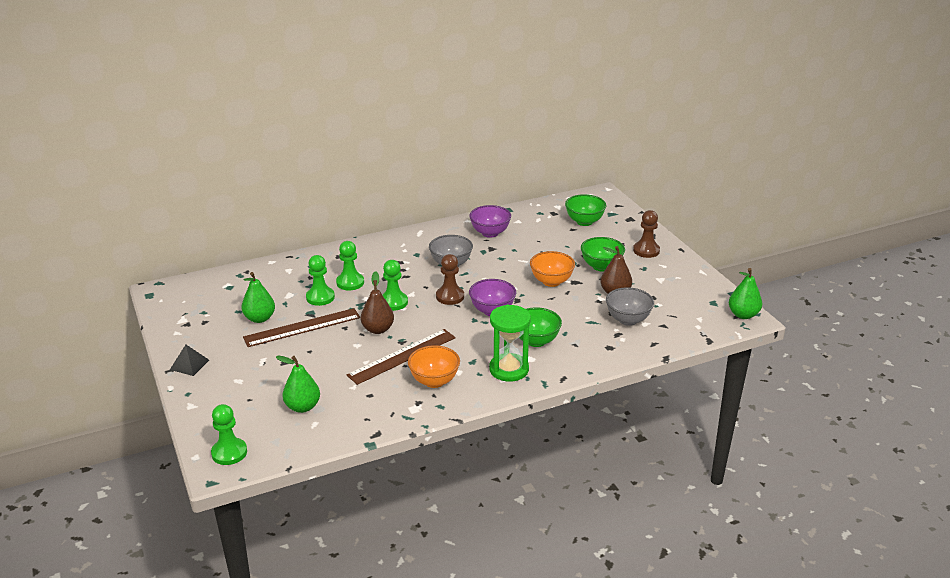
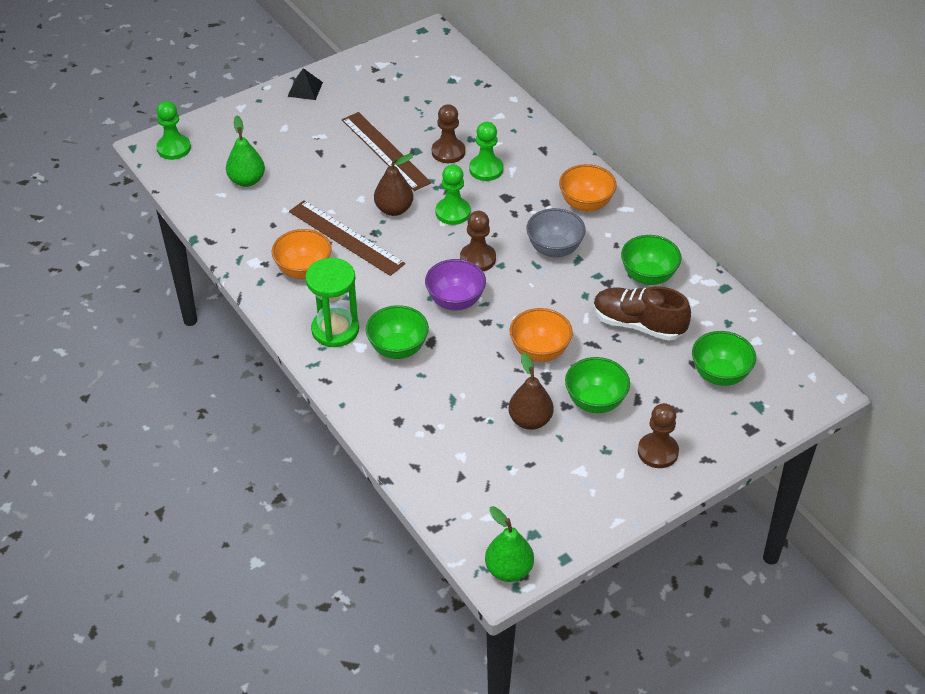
camera: 80 degrees right, 15 degrees up
(259, 318) = (395, 116): green pear -> none
(320, 297) = (448, 152): green pawn -> brown pawn
(408, 246) = (586, 204): none -> orange bowl
(490, 233) = (648, 276): purple bowl -> green bowl
(534, 242) = (638, 324): none -> brown shoe
(628, 320) = (465, 437): grey bowl -> none

